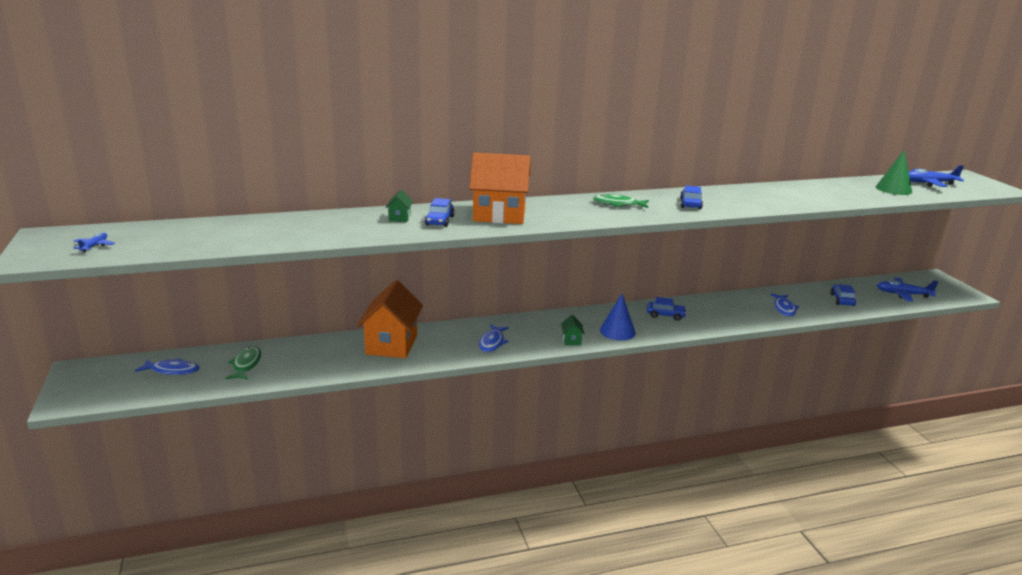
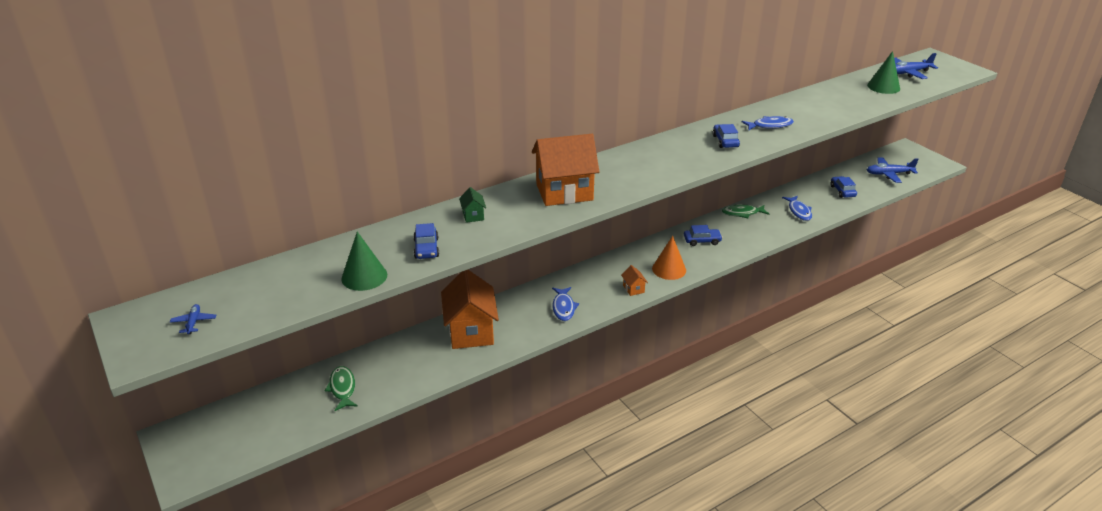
camera: 15 degrees left, 10 degrees up
(172, 370) = (272, 413): blue fish -> blue fish (770, 126)
(265, 241) = (364, 276): none -> green cone
(439, 220) = (513, 211): blue car -> blue car (426, 248)
(571, 340) = (633, 289): green house -> orange house
(617, 331) = (669, 269): blue cone -> orange cone
(618, 204) = (662, 155): green fish -> green fish (742, 213)

